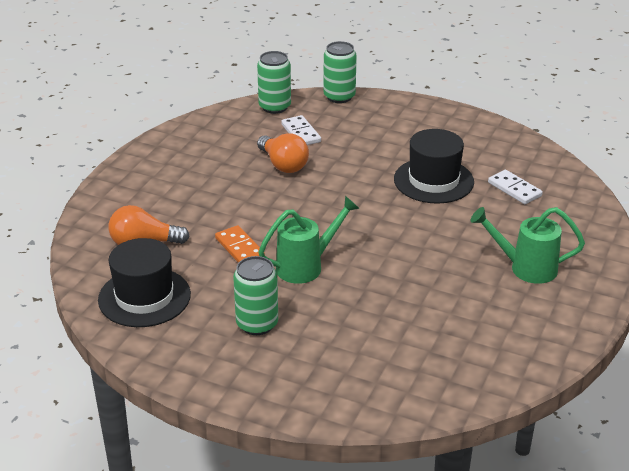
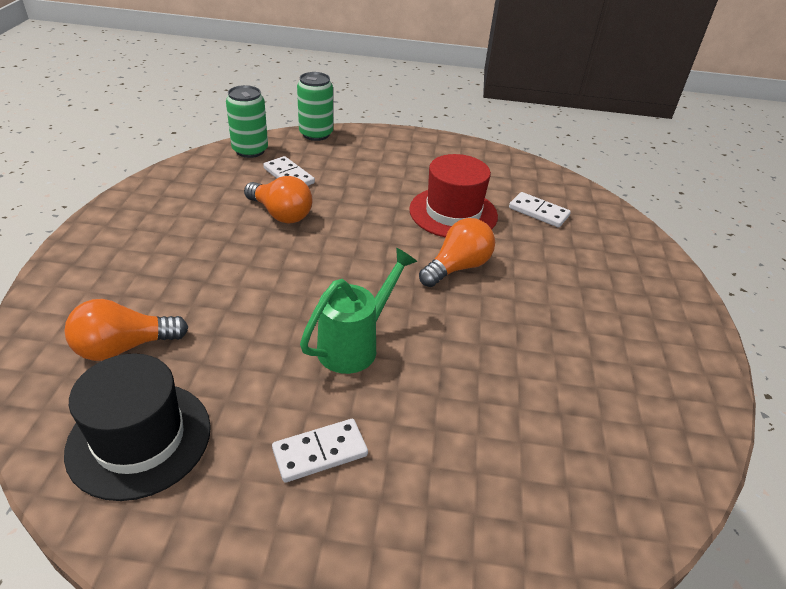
camera: 20 degrees left, 5 degrees up
(240, 248) = (260, 332): orange domino -> none
(257, 324) = (320, 452): green can -> white domino
(414, 224) = (457, 267): none -> orange light bulb
(433, 180) = (453, 213): black hat -> red hat
(525, 268) = (603, 304): green watering can -> none

